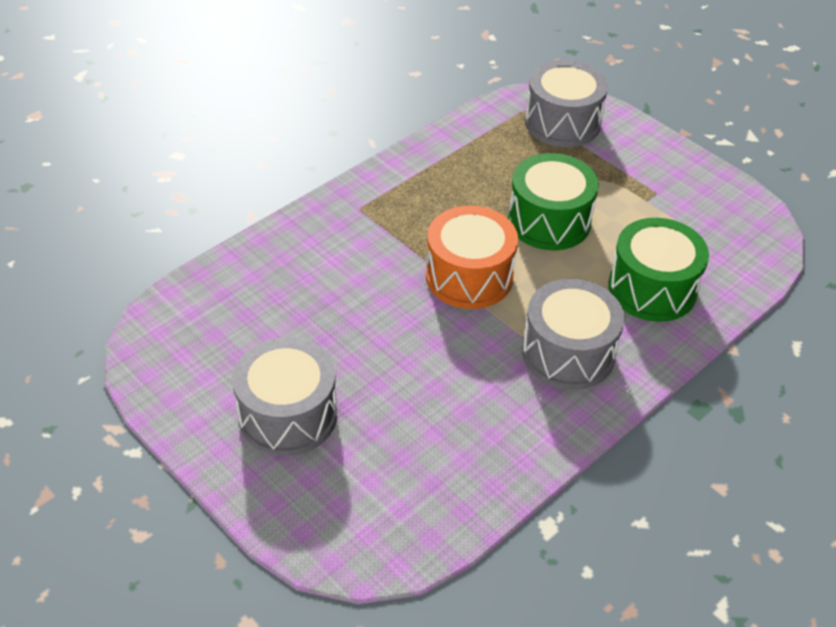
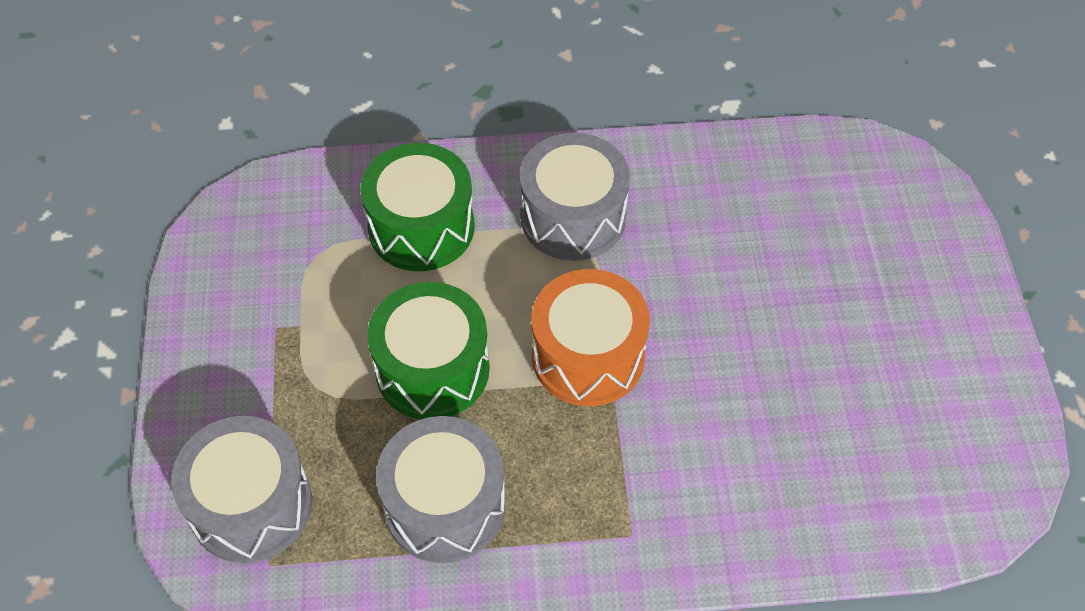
camera: 140 degrees left, 10 degrees up
(287, 415) = (892, 318): grey drum -> grey drum (445, 505)

